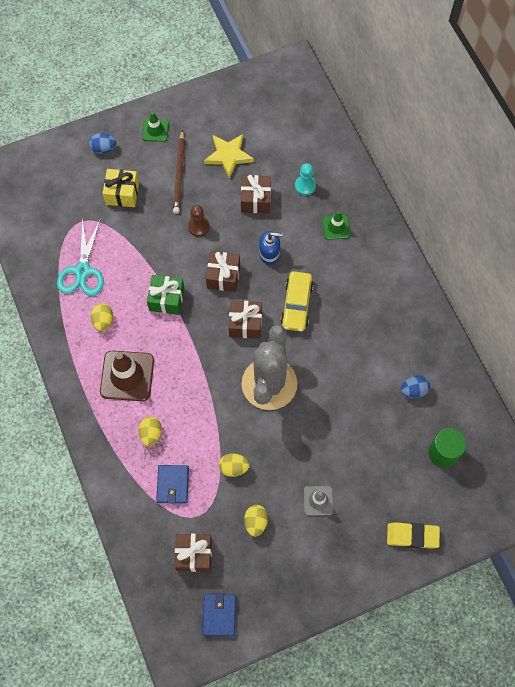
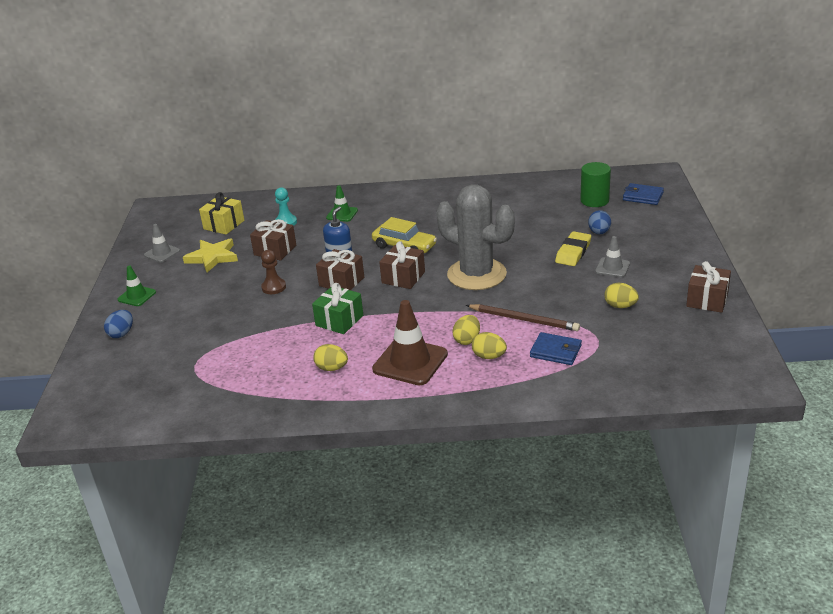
camera: 65 degrees left, 35 degrees down
(82, 271) = (258, 373): turquoise scissors -> none
(122, 193) = (189, 330): yellow gift -> yellow gift (224, 225)
(179, 174) = (203, 289): brown pencil -> brown pencil (524, 320)
(194, 554) = (641, 350): brown gift -> brown gift (707, 300)
(219, 615) = (714, 345): blue wallet -> blue wallet (643, 196)
(222, 113) = (162, 253): none -> grey traffic cone
(233, 467) = (555, 309): yellow egg -> yellow egg (467, 340)
(412, 536) = (666, 227): yellow eraser -> yellow eraser (573, 252)
(413, 390) = (528, 204): blue egg -> blue egg (599, 232)

